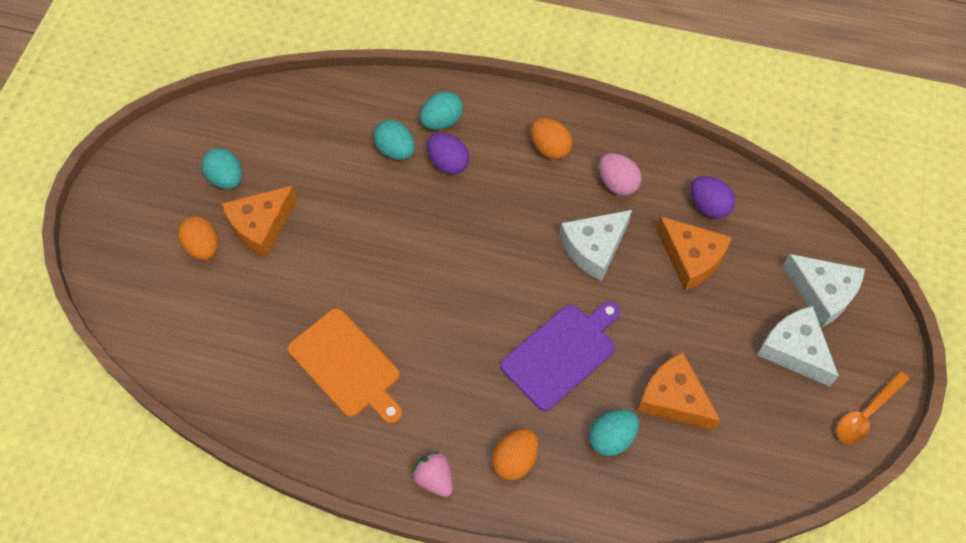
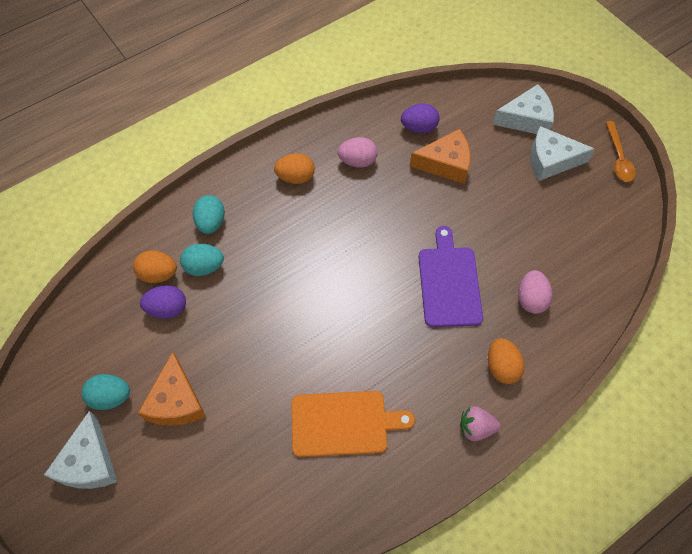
camera: 50 degrees left, 0 degrees up
(203, 247) = (152, 456): orange egg -> orange egg (158, 274)
(448, 163) = (247, 243): purple egg -> purple egg (167, 309)
(594, 248) = (391, 208): white cheese -> white cheese (89, 462)
(611, 438) = (531, 299): turquoise egg -> pink egg
(673, 399) = (531, 245): orange cheese -> none

